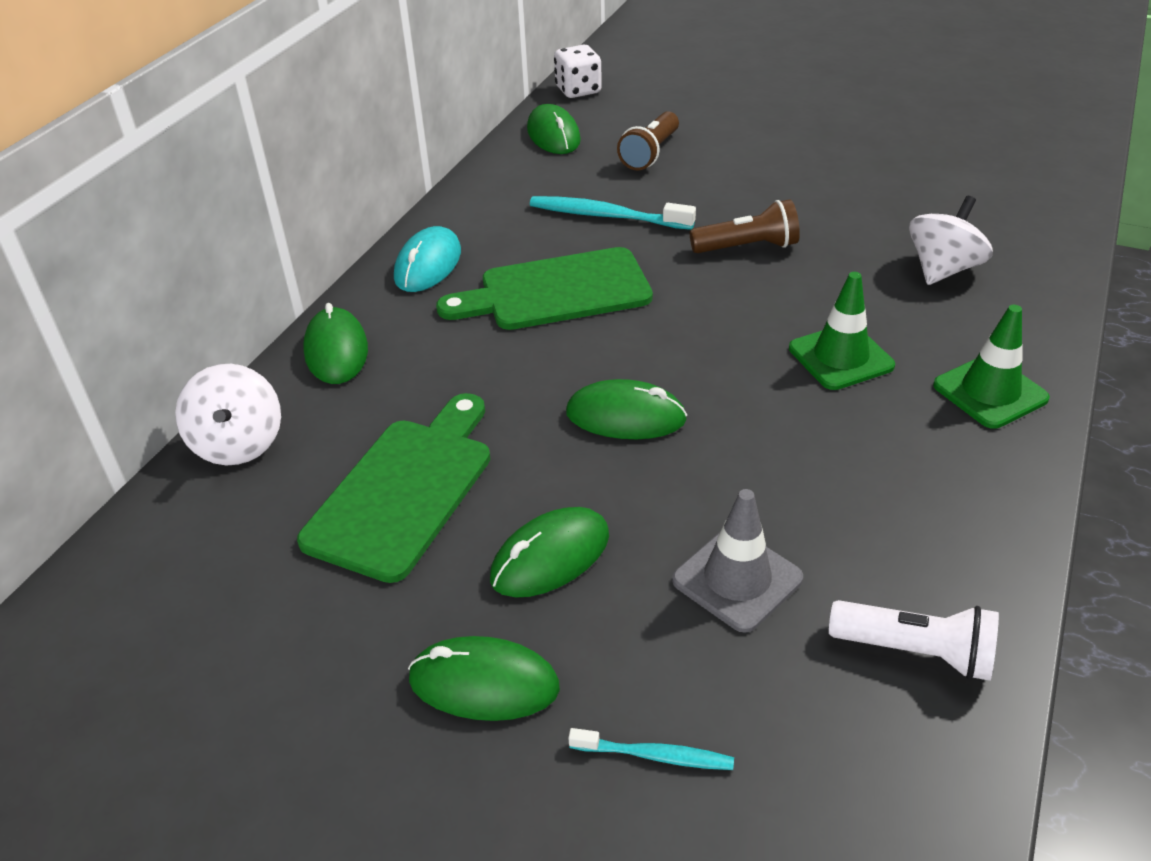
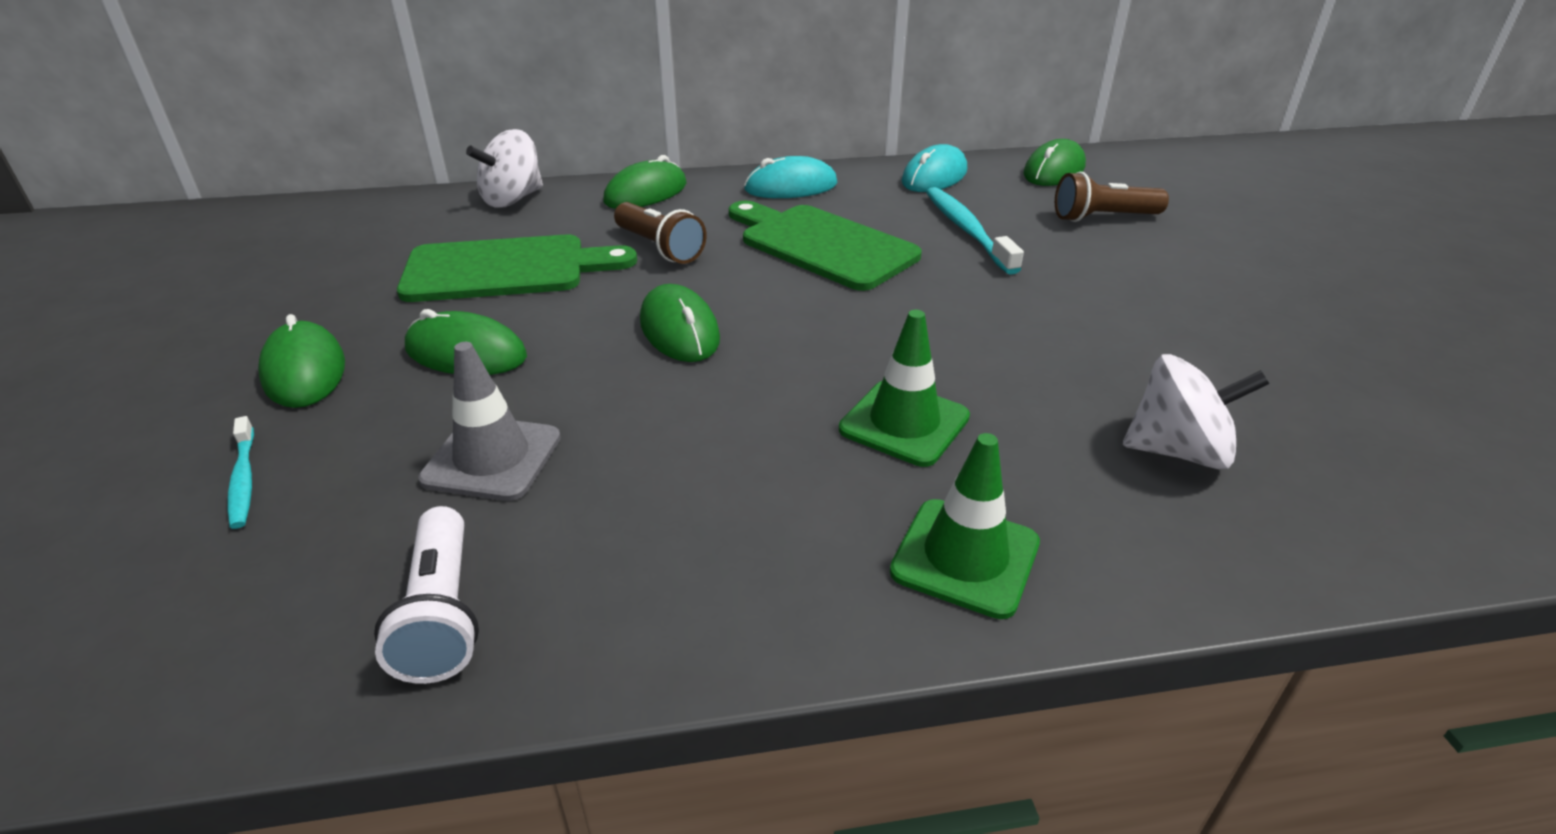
camera: 55 degrees right, 5 degrees down
(497, 189) = (934, 176): none -> turquoise mouse
(578, 90) = (1145, 157): white dice -> none
(747, 247) = (1025, 312): brown flashlight -> brown flashlight (659, 248)

